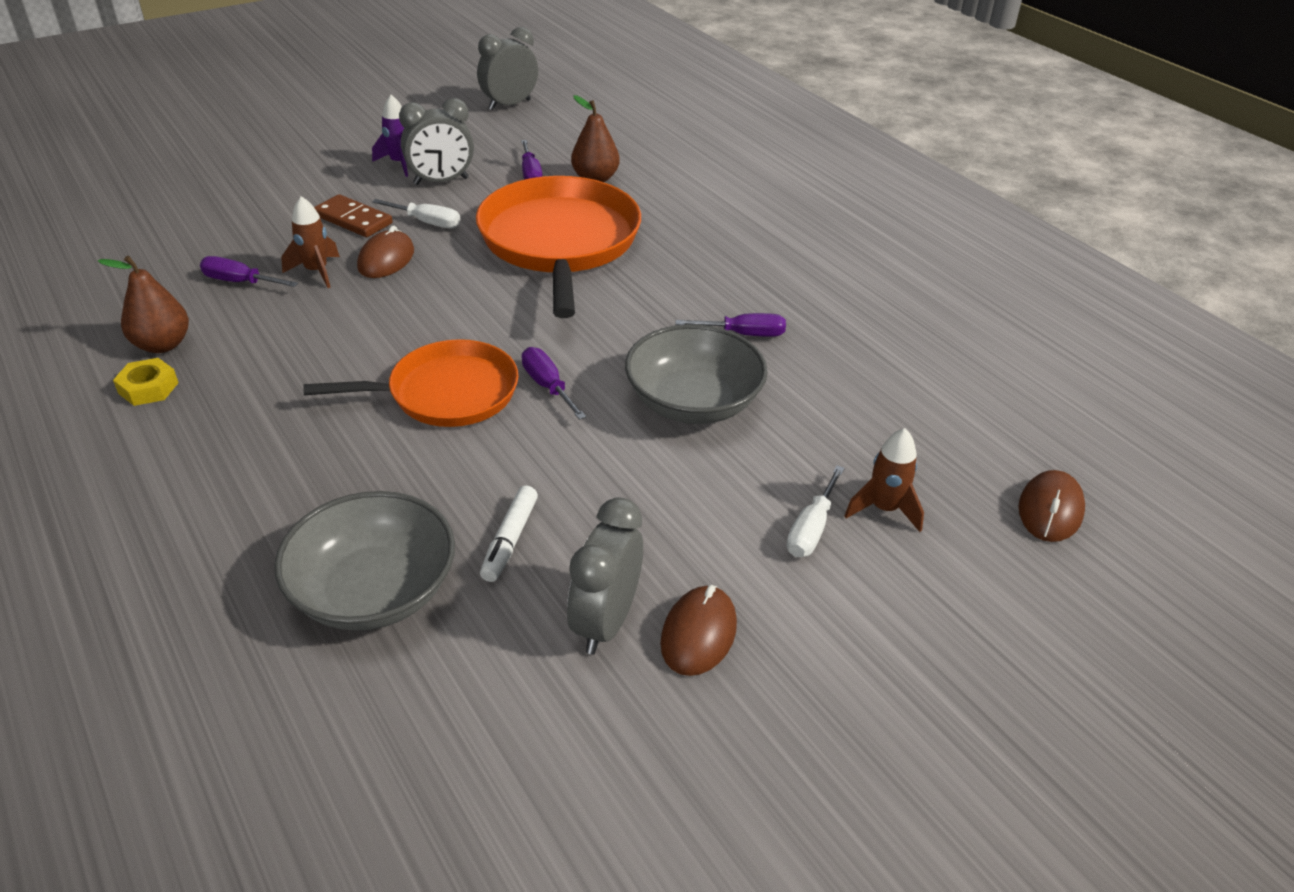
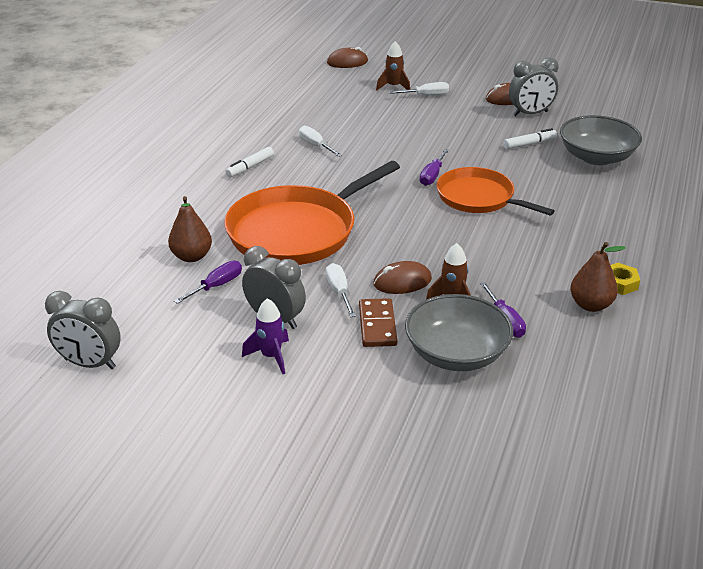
camera: 125 degrees left, 5 degrees down
(693, 402) = (388, 139): grey bowl -> grey bowl (456, 354)
(739, 268) = (250, 167): none -> white marker
(743, 334) = (315, 146): purple screwdriver -> white screwdriver

